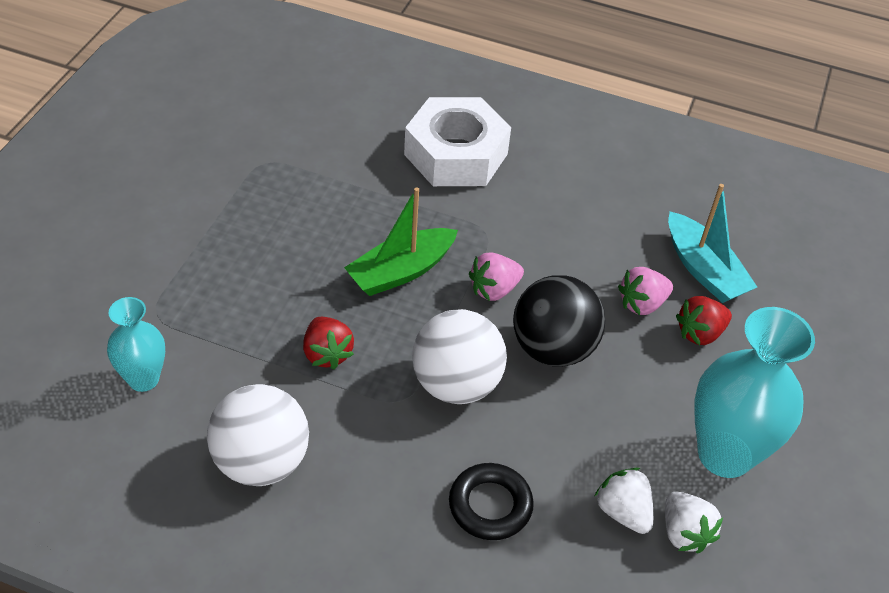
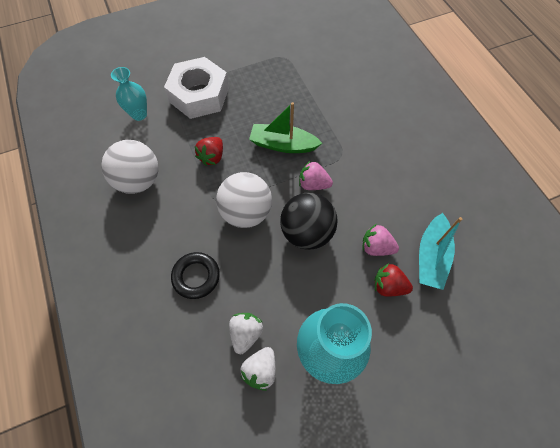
camera: 50 degrees right, 15 degrees up
(456, 154) = (372, 109): white nut -> white nut (199, 95)

